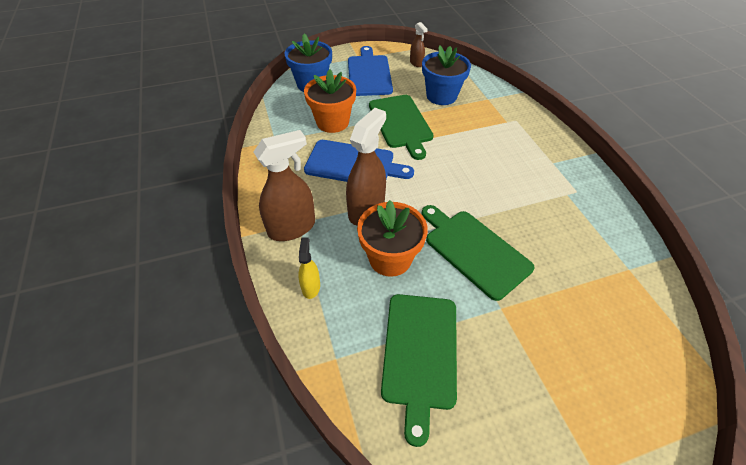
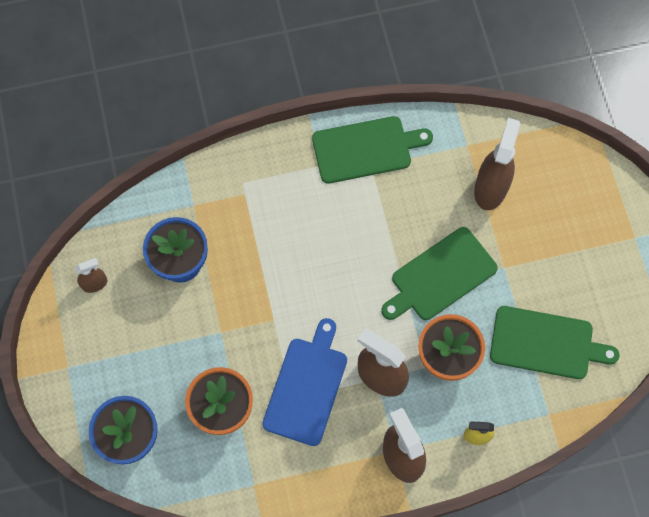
camera: 85 degrees left, 20 degrees up
(369, 74) = (114, 354): blue cutting board -> none
(401, 123) = (234, 322): green cutting board -> green cutting board (366, 149)
(589, 292) = (490, 188): none -> brown spray bottle

